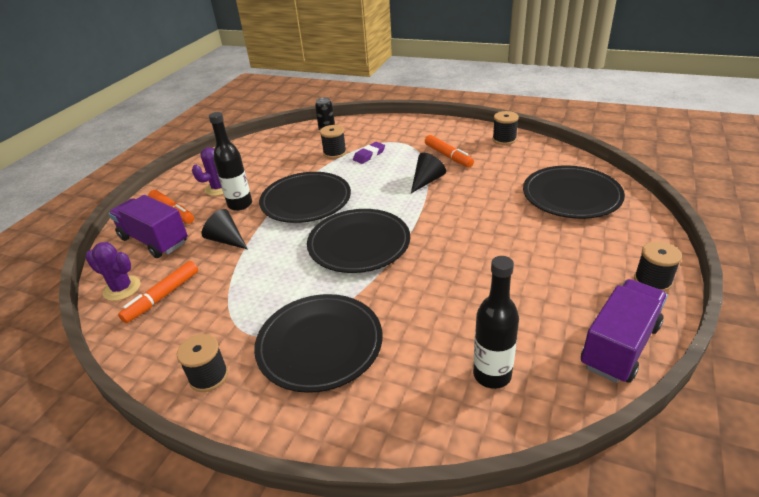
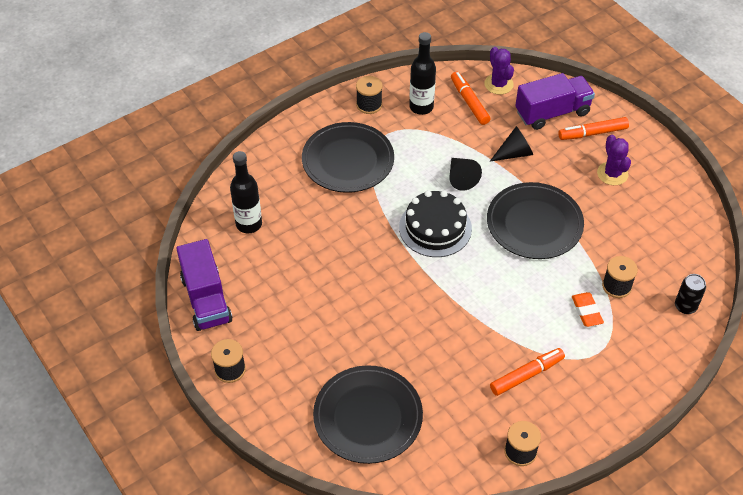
camera: 120 degrees right, 15 degrees up
(122, 288) = (498, 84): purple cactus -> purple cactus turned 75 degrees counterclockwise
(240, 204) = (567, 178): black bottle -> black bottle (421, 107)
(359, 244) = (435, 228): black plate -> black cake
(369, 155) = (586, 311): purple eraser -> orange eraser
(427, 181) = (492, 326): black cone -> black cone (461, 178)
(448, 156) = (526, 375): orange marker -> orange marker turned 150 degrees clockwise

